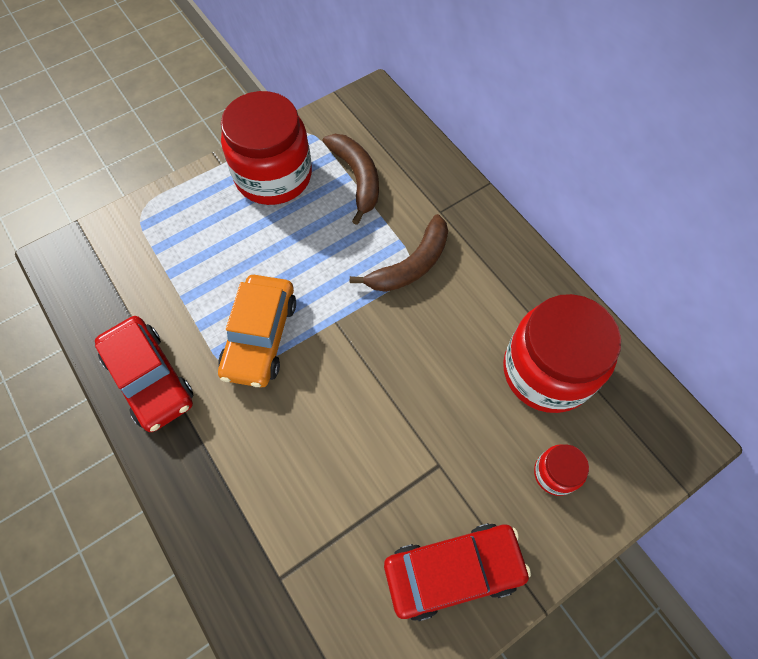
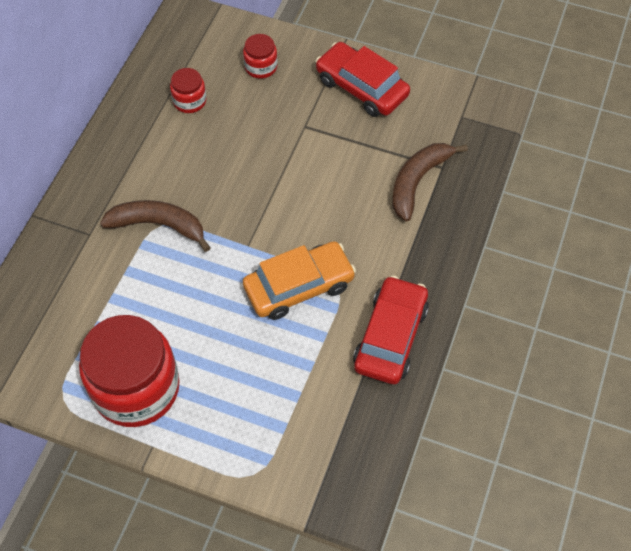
camera: 125 degrees left, 5 degrees down
(357, 178) = (93, 317): brown banana -> brown banana (417, 181)
(547, 371) = (189, 101): red jar -> red jar, size x0.45

